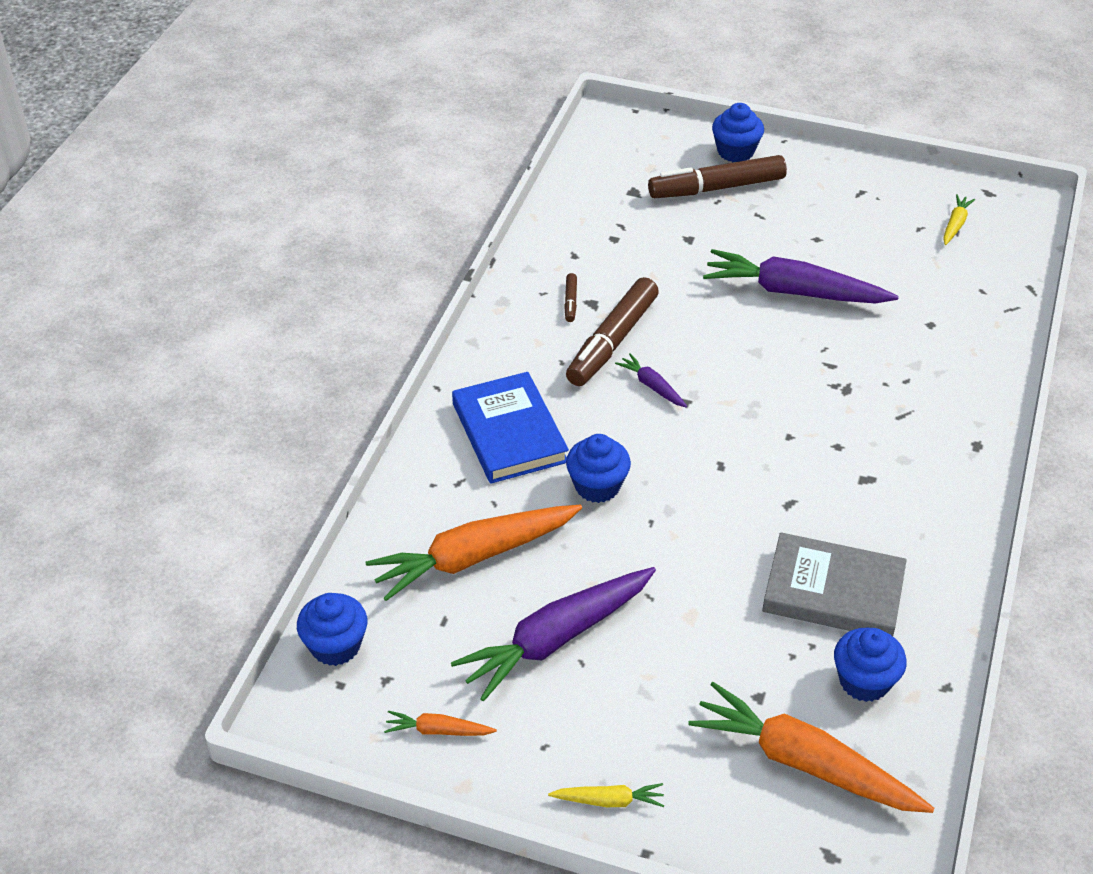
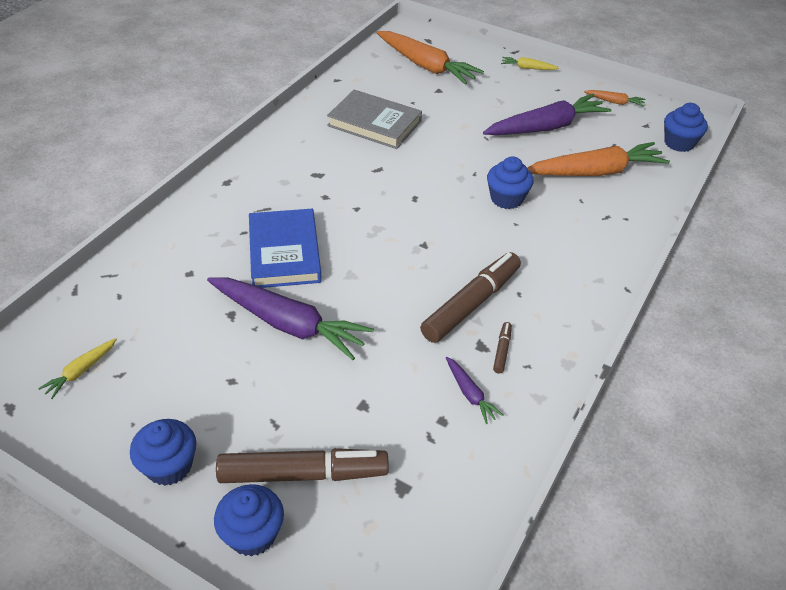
camera: 170 degrees left, 0 degrees up
(509, 433) = (568, 244): blue book -> blue book (284, 252)
(652, 386) = (448, 260): purple carrot -> purple carrot (470, 394)
(864, 681) = (379, 87): blue cupcake -> blue cupcake (169, 466)

